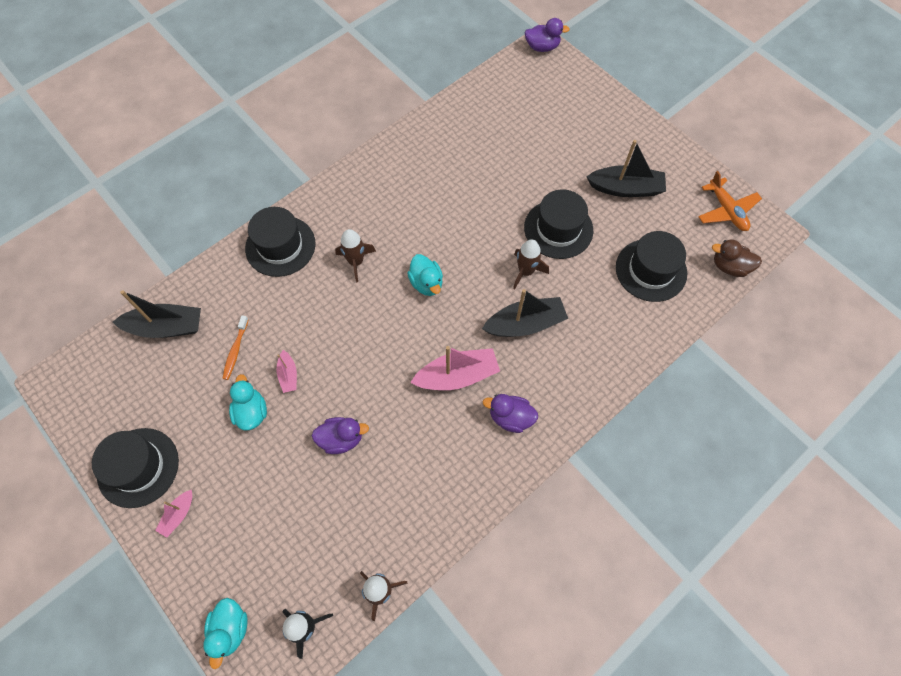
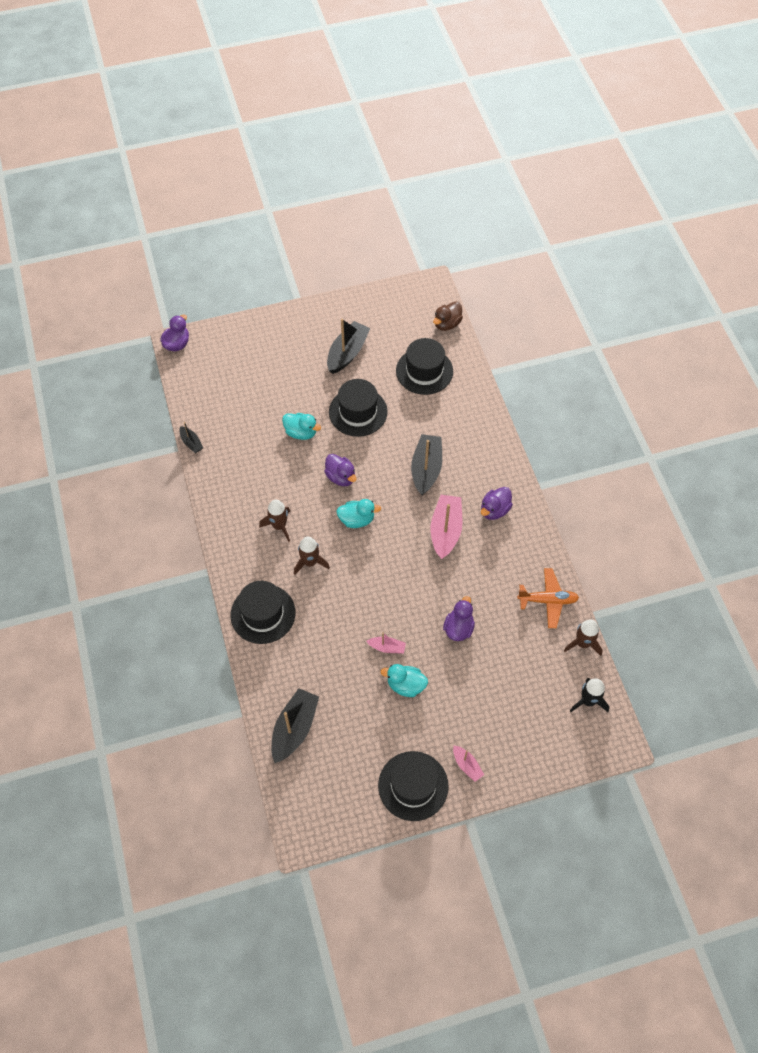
camera: 65 degrees left, 5 degrees down
(230, 629) = (569, 753): turquoise duck -> turquoise duck (301, 432)
(235, 351) = (345, 680): orange toothbrush -> none
(439, 106) = (191, 443): none -> black boat
(470, 247) = (341, 477): none -> purple duck
(525, 271) = (383, 449): brown rocket -> brown rocket (279, 526)
(726, 210) = (401, 302): orange plane -> orange plane (548, 600)

